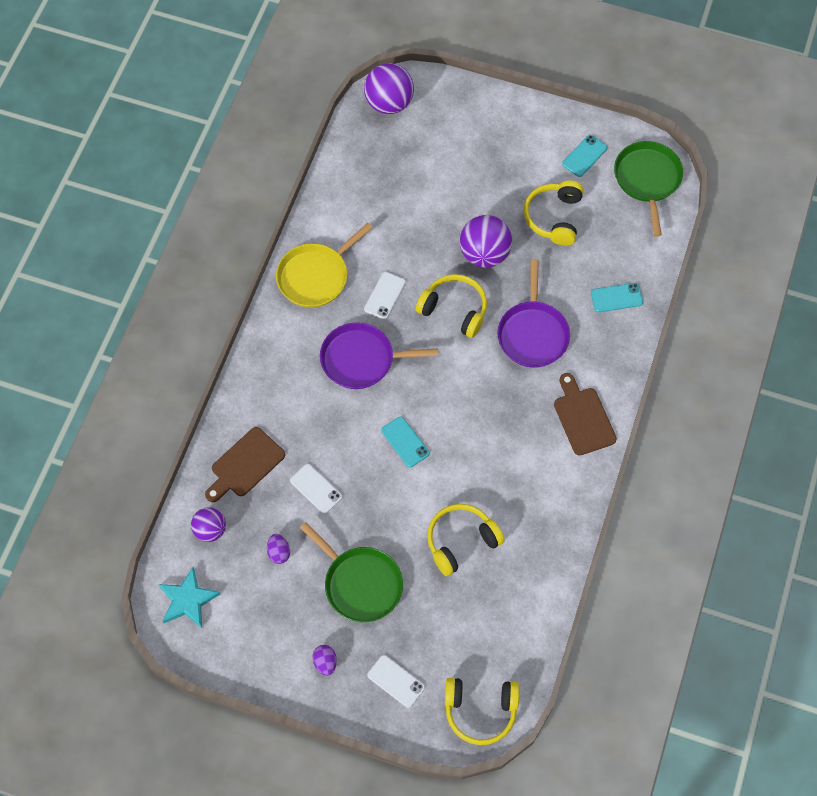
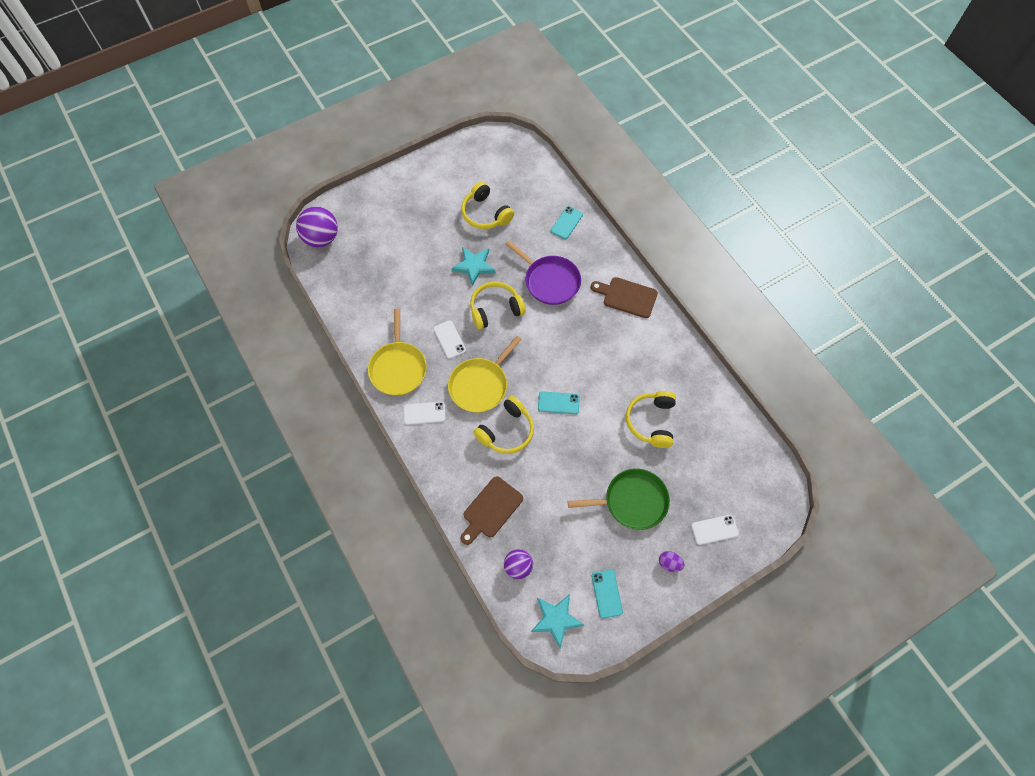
camera: 50 degrees left, 0 degrees up
(245, 465) = (491, 509): brown cutting board -> brown cutting board turned 45 degrees clockwise
(279, 552) = (570, 535): purple egg -> none
(316, 489) = (545, 479): white phone -> white phone (424, 413)
(361, 359) = (480, 385): purple pan -> yellow pan
(480, 711) = (771, 495): yellow headphones -> yellow headphones (506, 431)
(484, 254) = (474, 266): purple ball -> turquoise star
(584, 156) = (461, 169): turquoise phone -> turquoise phone (607, 593)
(647, 179) = (507, 152): green pan -> none

